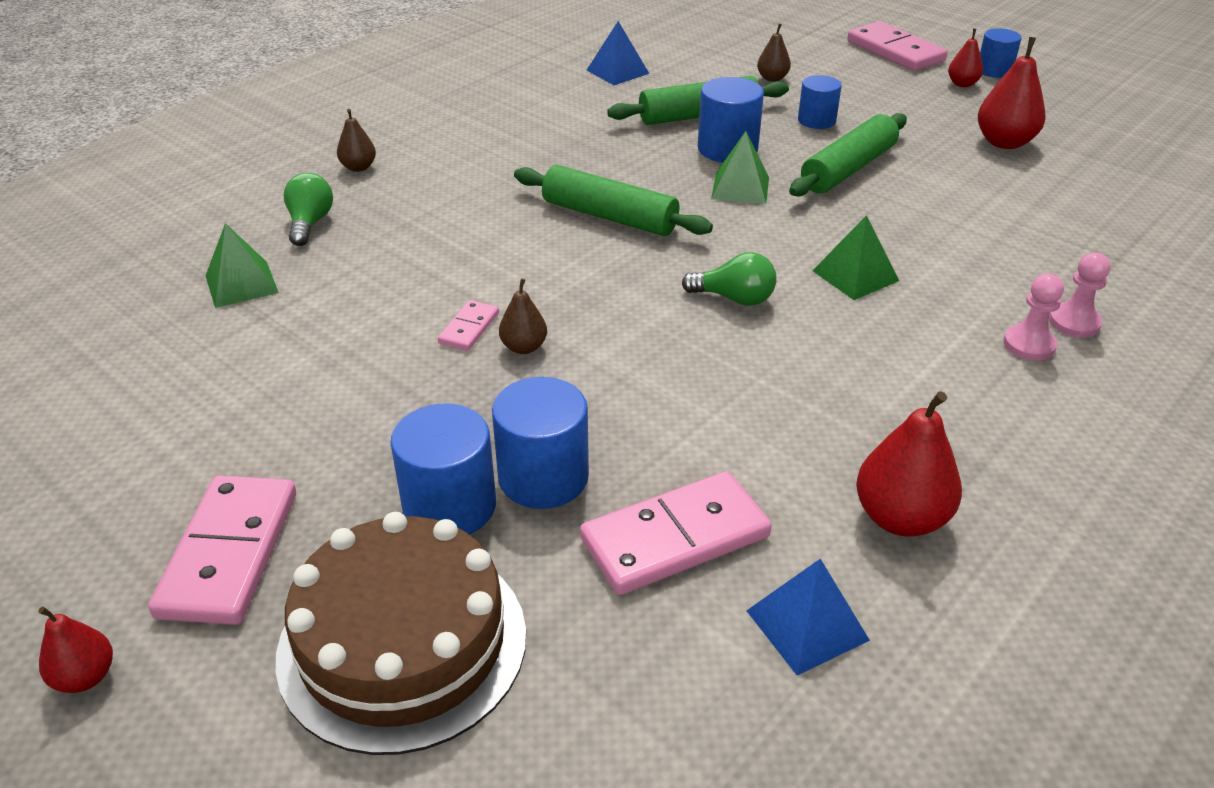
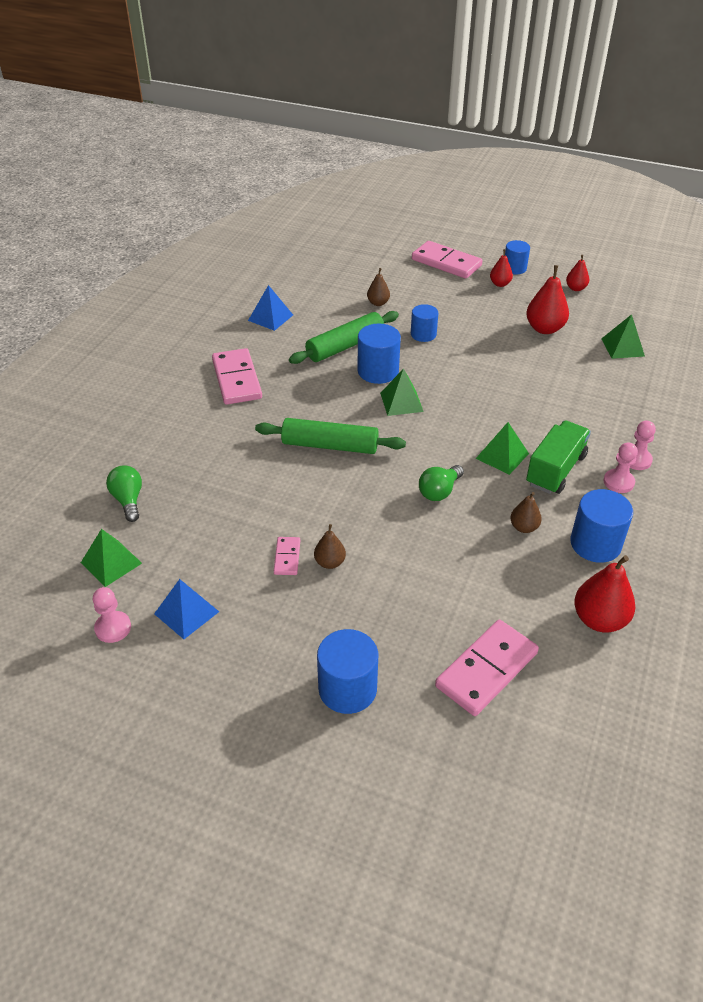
camera: 20 degrees left, 5 degrees up
(85, 677) = (196, 870): red pear -> red pear (575, 288)
(192, 354) = (113, 628): none -> pink pawn
(229, 553) = (232, 762): pink domino -> pink domino (236, 379)
(358, 167) = (134, 443): brown pear -> brown pear (524, 527)
(402, 643) = (371, 786): brown cake -> none
(543, 477) = (392, 652): blue cylinder -> blue cylinder (595, 544)
(734, 298) = (439, 491): green light bulb -> green light bulb turned 135 degrees clockwise
(807, 625) = (581, 702): blue pyramid -> blue pyramid (186, 612)
(848, 169) = (461, 371): green rolling pin -> none
(931, 309) = (555, 470): none -> green truck
(1120, 183) = (622, 347): none -> green pyramid

